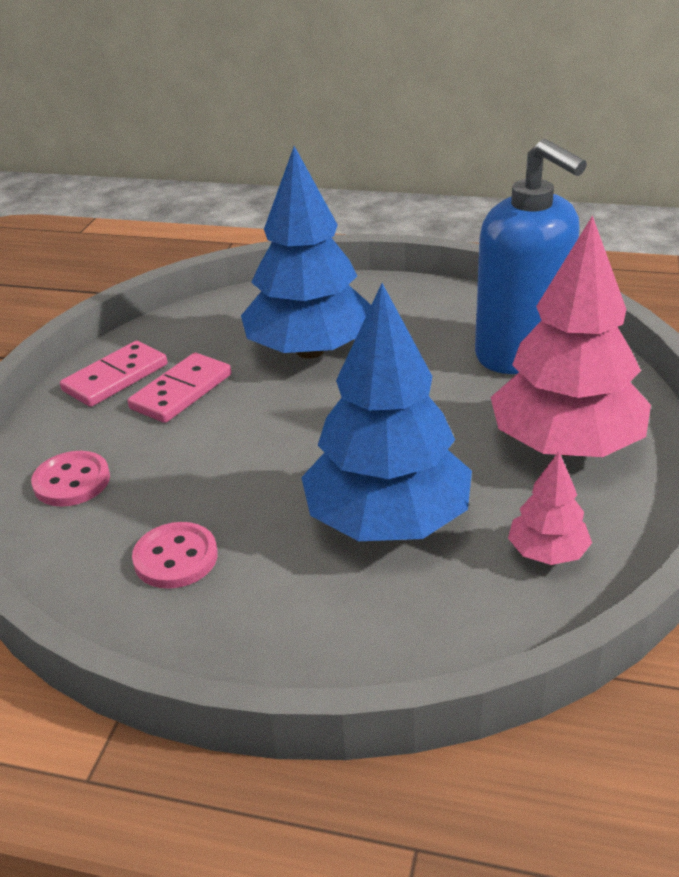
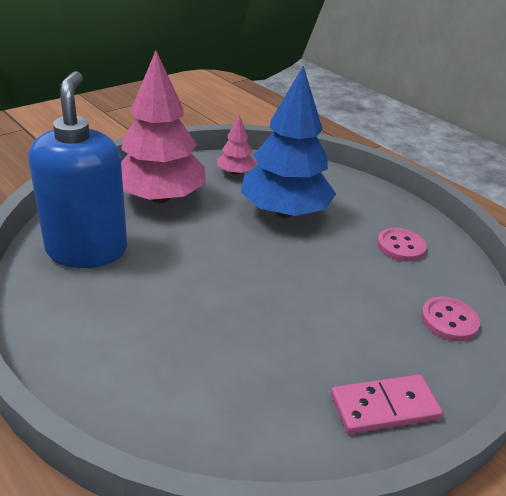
camera: 150 degrees left, 0 degrees up
(181, 391) = (336, 355): pink domino -> none
(310, 351) = (207, 336): blue tree -> none

